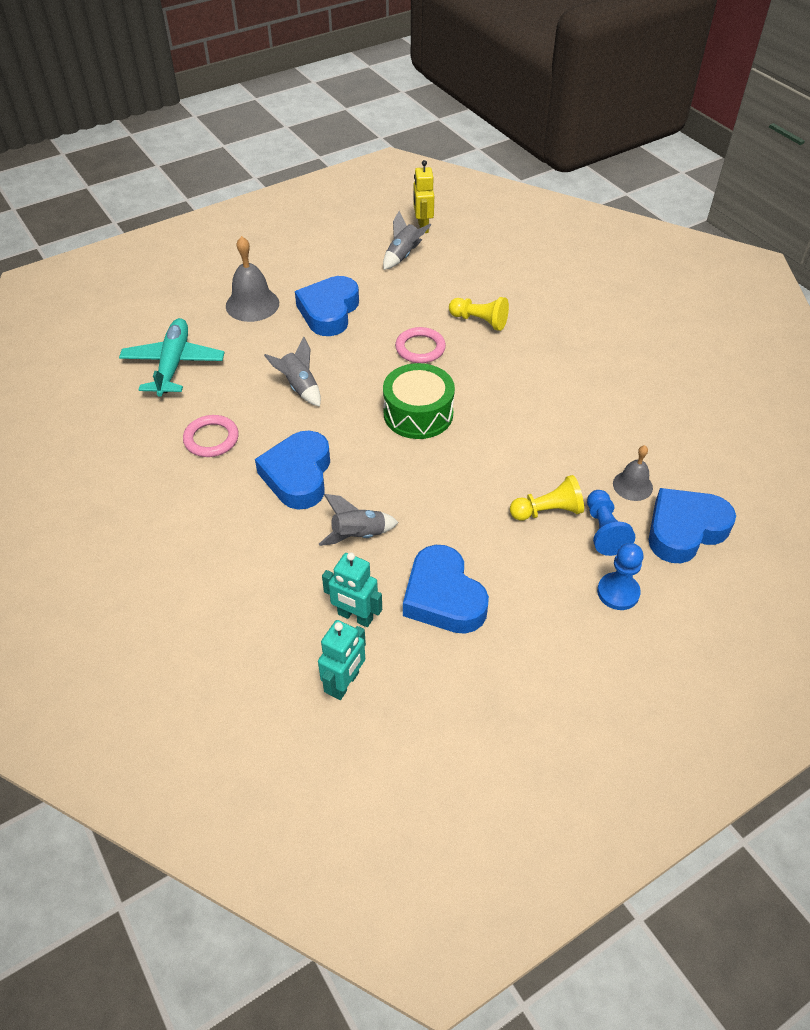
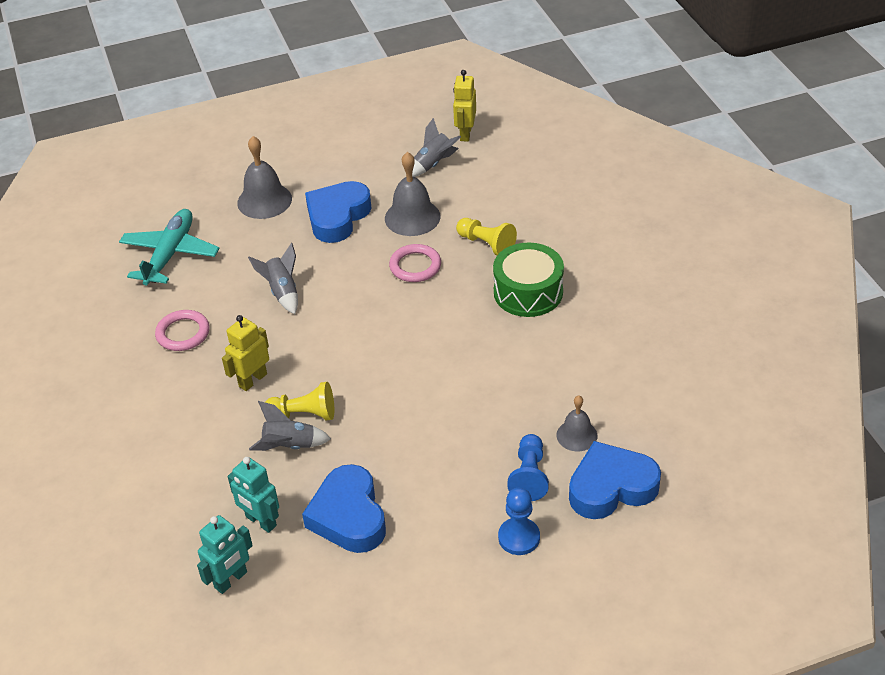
camera: 15 degrees right, 5 degrees down
(298, 475) = (252, 380): blue heart -> yellow robot
(401, 304) = (412, 217): none -> grey bell
(418, 414) = (389, 334): green drum -> green drum (528, 292)
(548, 511) = (481, 449): yellow pawn -> yellow pawn (304, 414)

